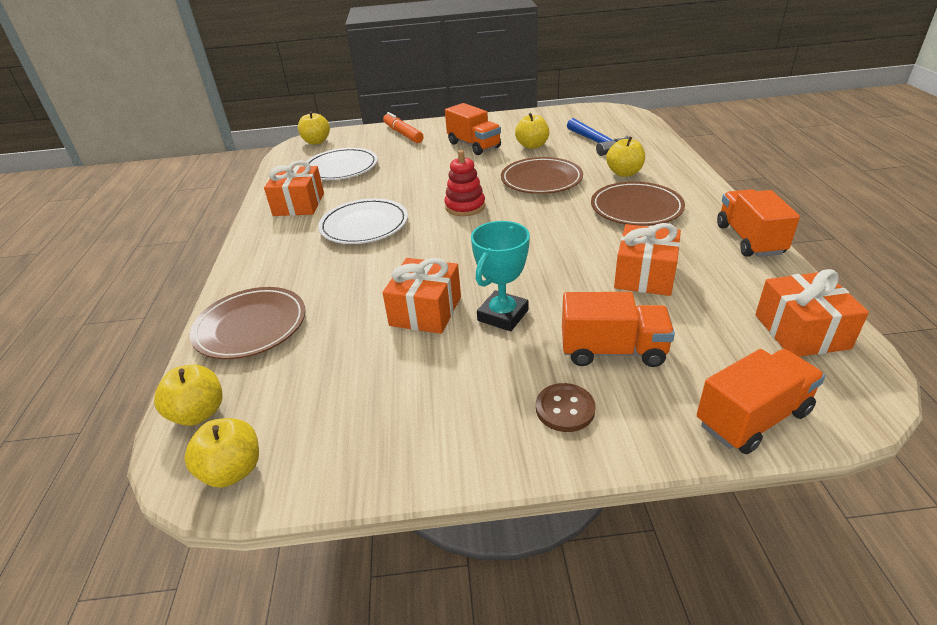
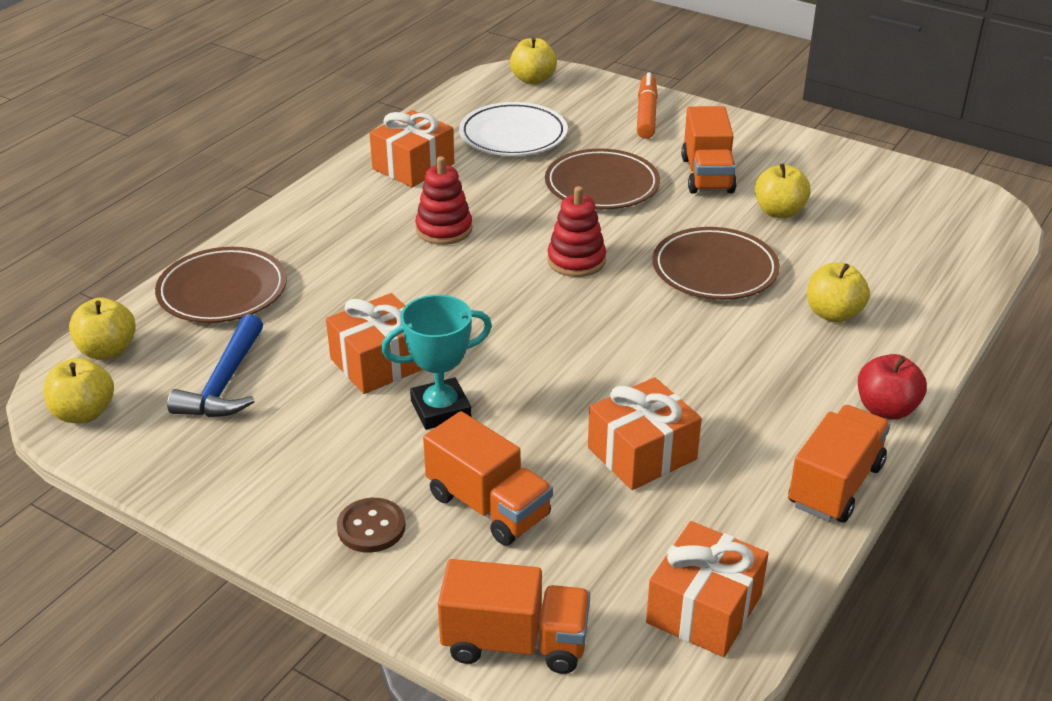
camera: 35 degrees right, 0 degrees up
(364, 225) = (444, 229): white plate -> red stacking toy
(597, 143) = (872, 250): blue hammer -> blue hammer (224, 383)
(636, 208) = (767, 369): brown plate -> brown plate (602, 185)
(712, 198) = (886, 409): none -> red apple

